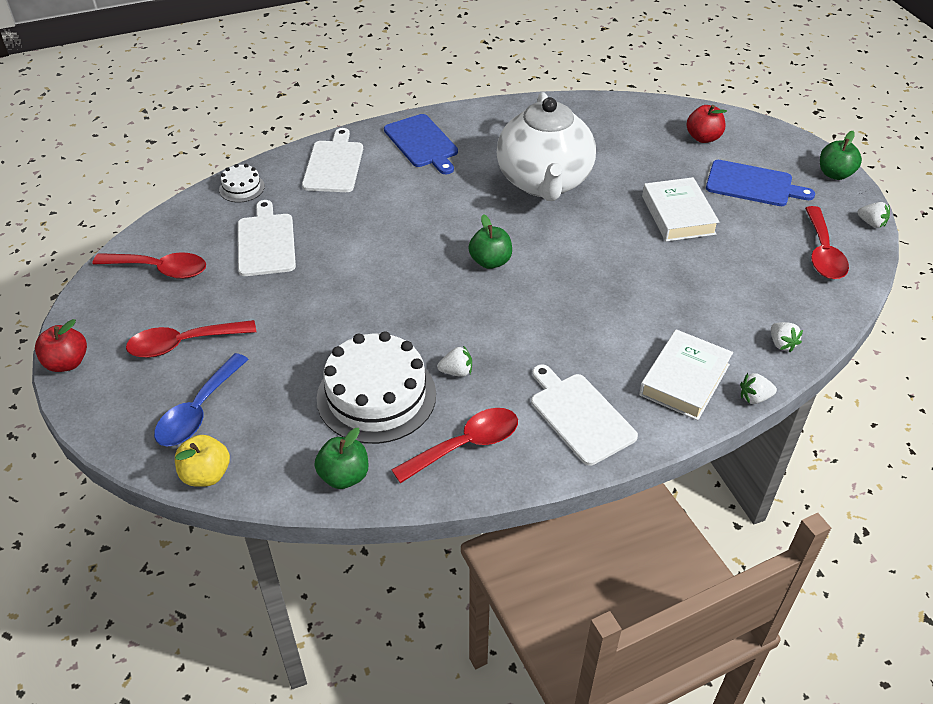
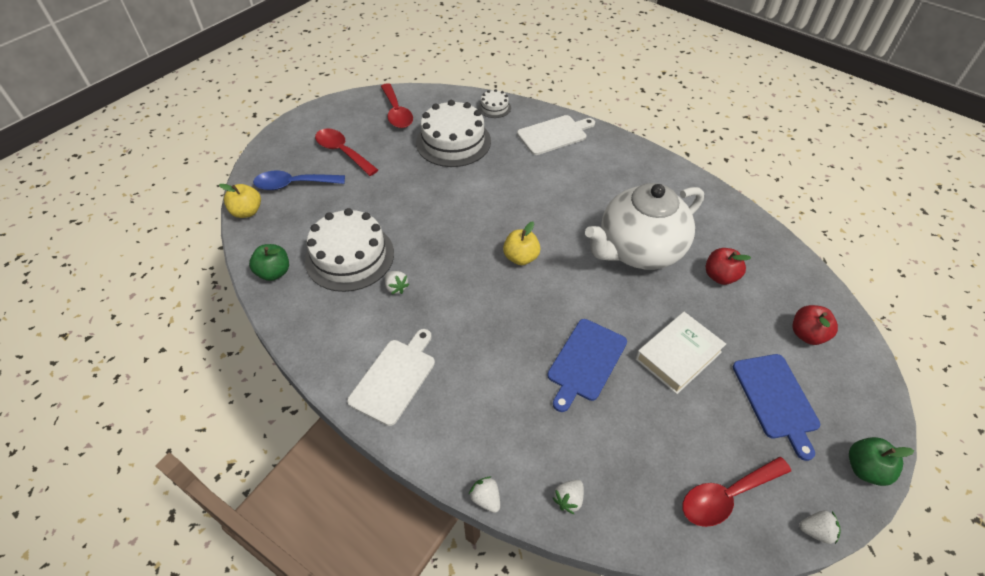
camera: 60 degrees right, 5 degrees up
(67, 363) = (301, 118): red apple -> red apple (720, 276)
(266, 242) = (453, 142): white cutting board -> white cake
(422, 143) = (618, 165): blue cutting board -> blue cutting board (585, 362)
(465, 445) = (330, 322): red spoon -> none
(490, 261) = (521, 257): green apple -> yellow apple
(684, 379) = (475, 436): white book -> none
(871, 223) = (816, 531): white strawberry -> white strawberry turned 90 degrees counterclockwise

